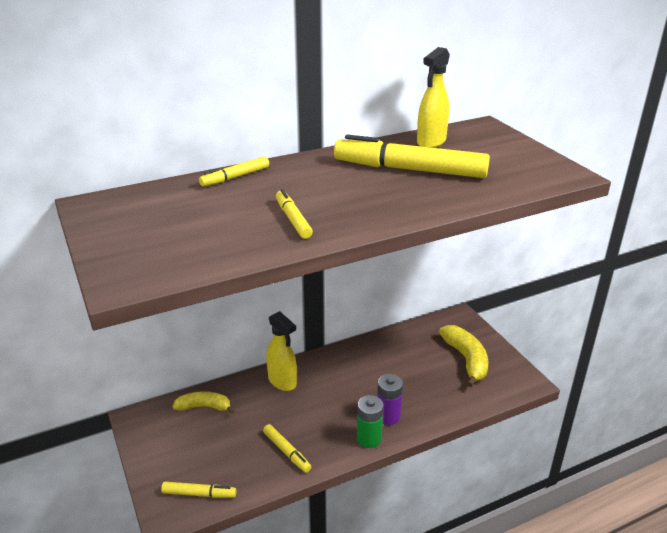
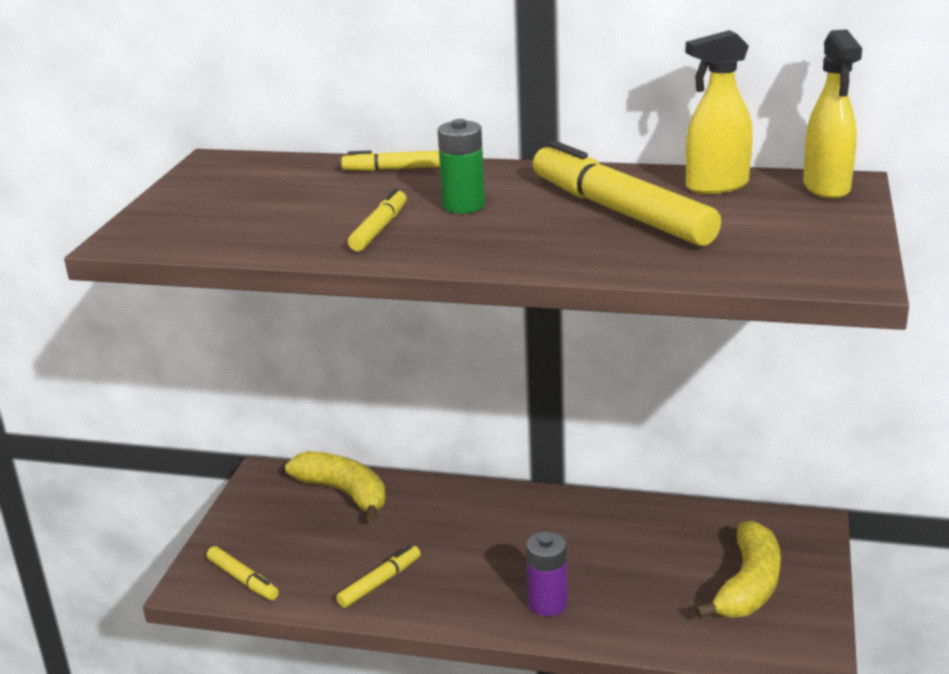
camera: 40 degrees right, 5 degrees down
(204, 407) = (344, 493): yellow banana -> yellow banana, size x1.52
(282, 381) = (462, 504): yellow spray bottle -> yellow spray bottle (826, 188)
(286, 451) = (379, 583): yellow marker -> yellow marker turned 135 degrees counterclockwise
(369, 439) = (492, 617): green battery -> green battery (463, 205)

